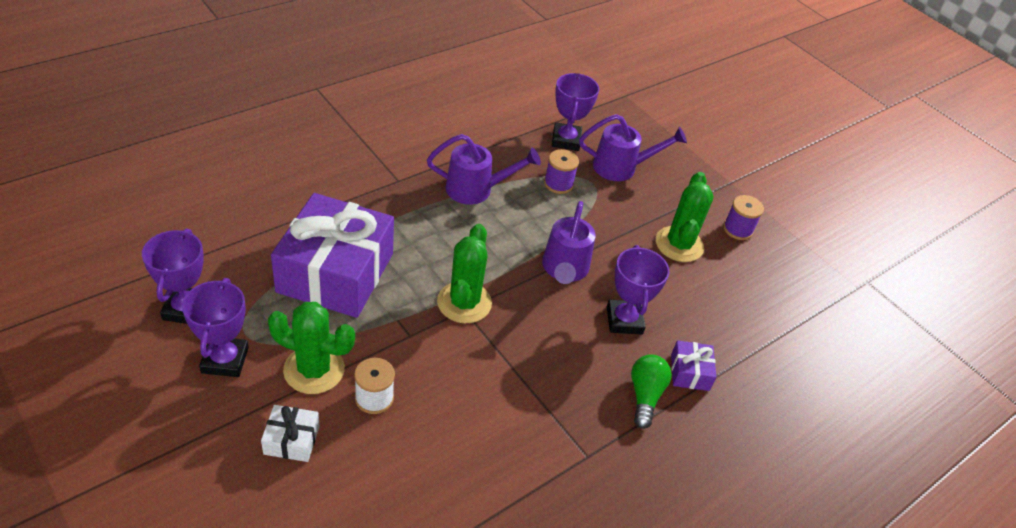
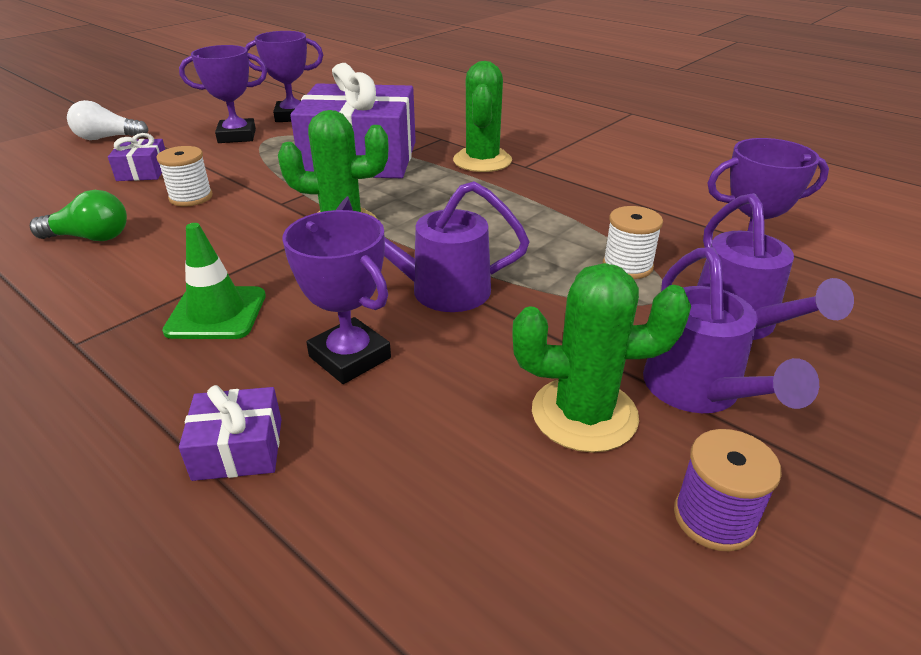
camera: 85 degrees right, 10 degrees down
(162, 485) = (107, 138): none -> white light bulb
(291, 440) = (143, 171): white gift -> purple gift
(314, 370) = (228, 168): green cactus -> green cactus (482, 161)
(476, 189) = (552, 209): purple watering can -> purple watering can (698, 391)
(558, 184) = (627, 266): purple spool -> white spool
(567, 380) = (216, 313): none -> green traffic cone
(624, 320) = (349, 357): purple trophy -> purple trophy turned 60 degrees clockwise
(645, 395) = (184, 393): green light bulb -> green light bulb (90, 238)

